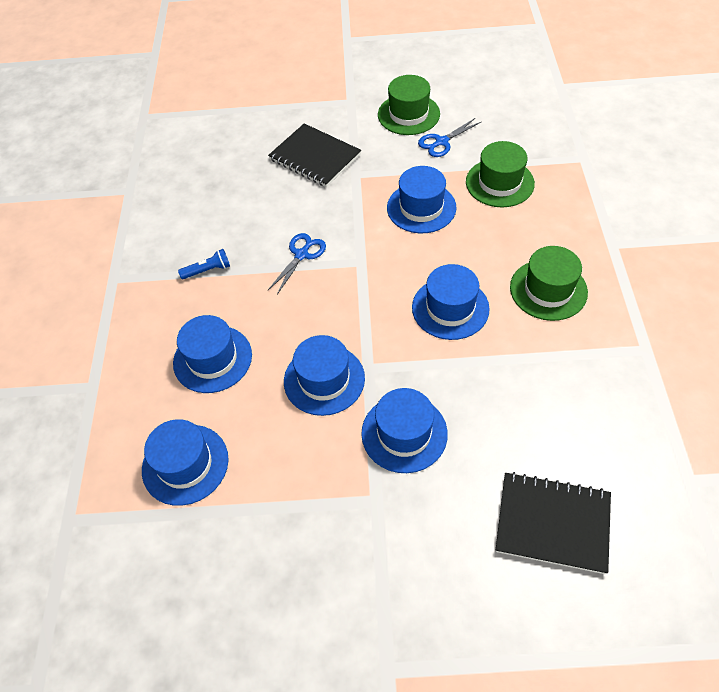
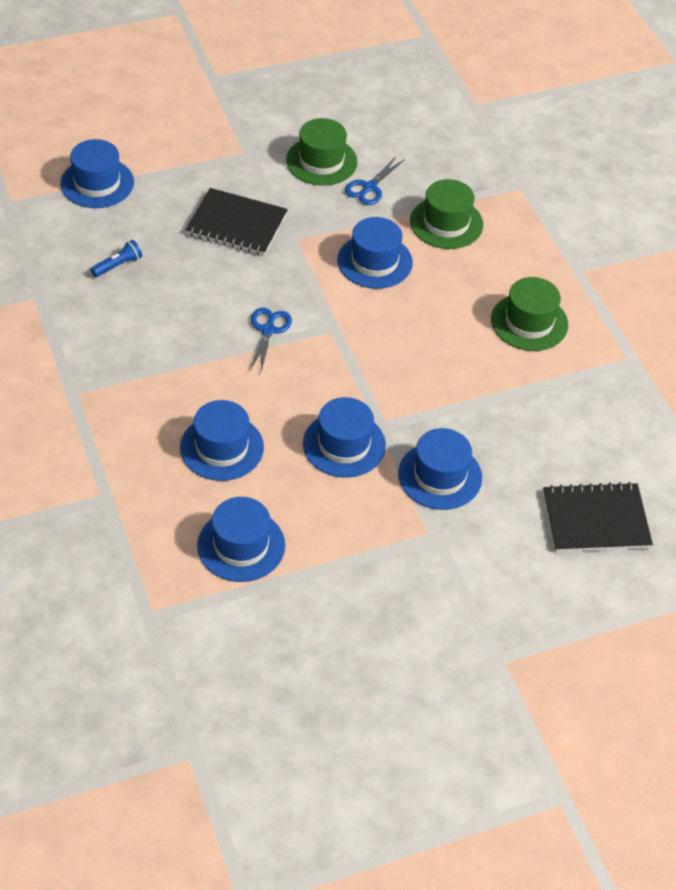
camera: 25 degrees left, 5 degrees down
(208, 270) = (173, 363): blue flashlight -> blue flashlight (118, 265)
(450, 308) = (441, 356): blue hat -> blue hat (97, 183)

